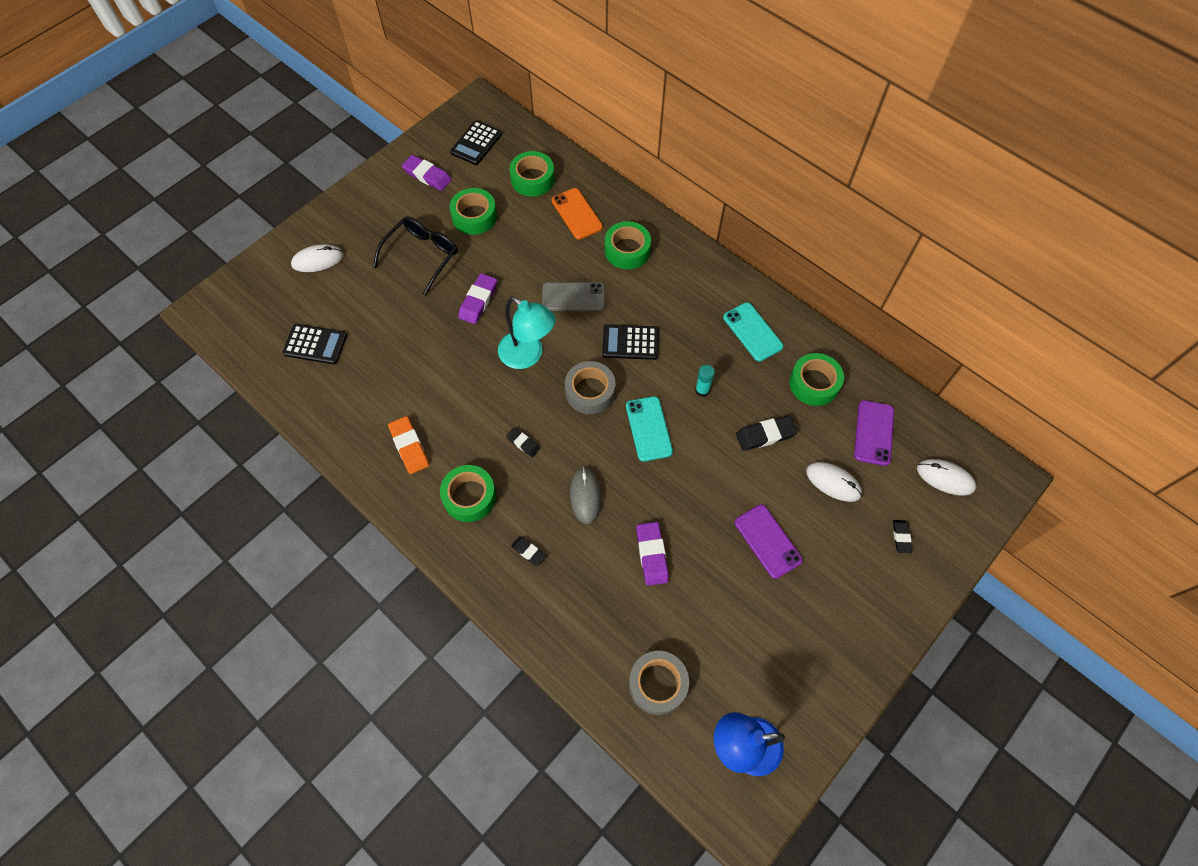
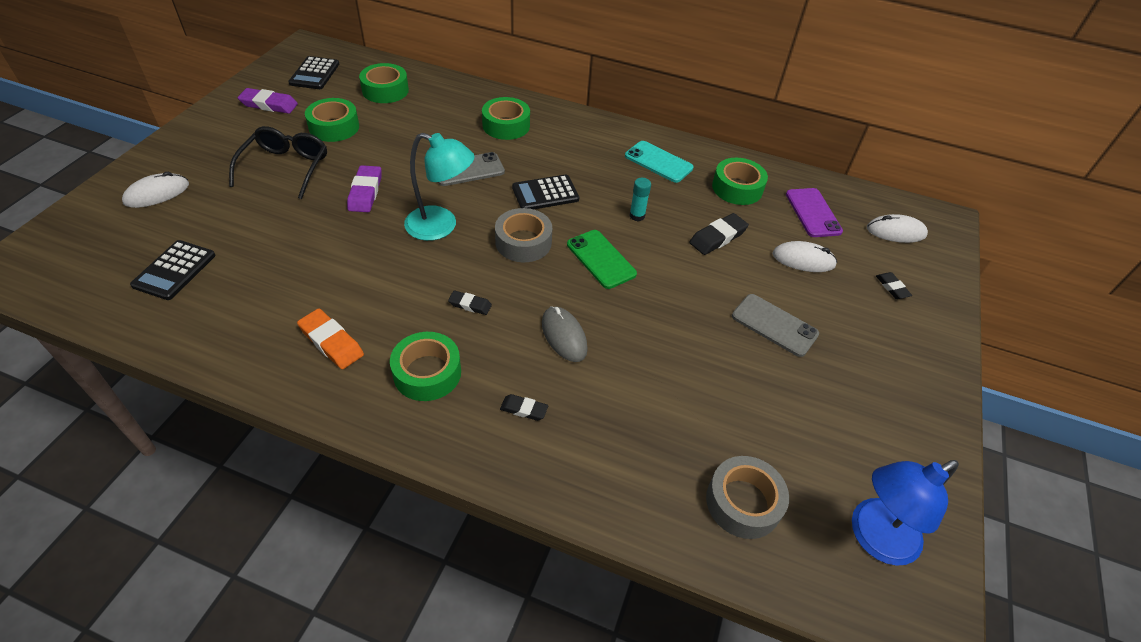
camera: 25 degrees left, 15 degrees down
(315, 344) = (174, 270): black calculator -> black calculator turned 120 degrees clockwise
(576, 214) = (442, 108): orange phone -> none
(648, 429) = (601, 259): turquoise phone -> green phone
(651, 555) = (665, 371): purple eraser -> none
(767, 541) = (774, 325): purple phone -> grey phone

